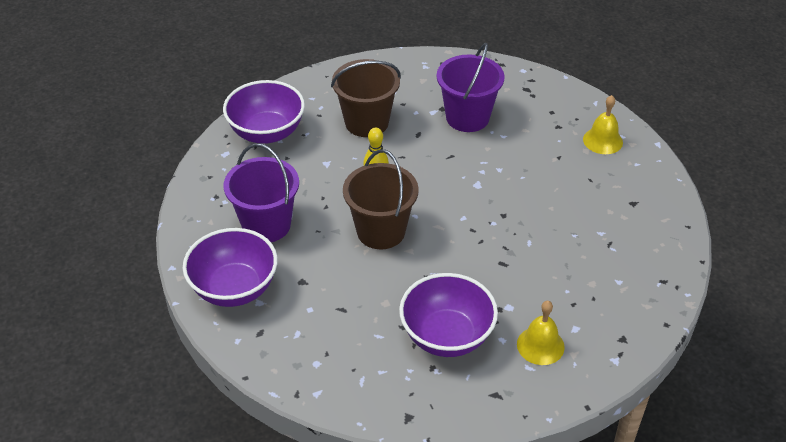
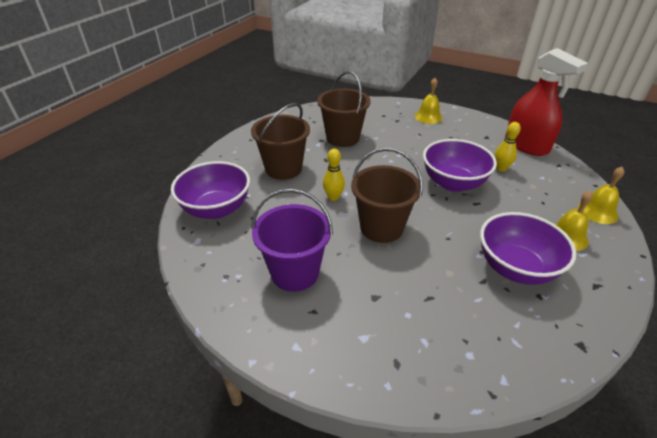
camera: 40 degrees left, 5 degrees down
(234, 288) = (330, 340): purple bowl -> purple bowl (453, 183)
(467, 117) = (342, 138): purple bucket -> brown bucket
(588, 246) = (501, 168): none -> yellow bowling pin
(616, 347) = (597, 211): none -> yellow bell
(665, 239) = (526, 145): none -> red spray bottle

